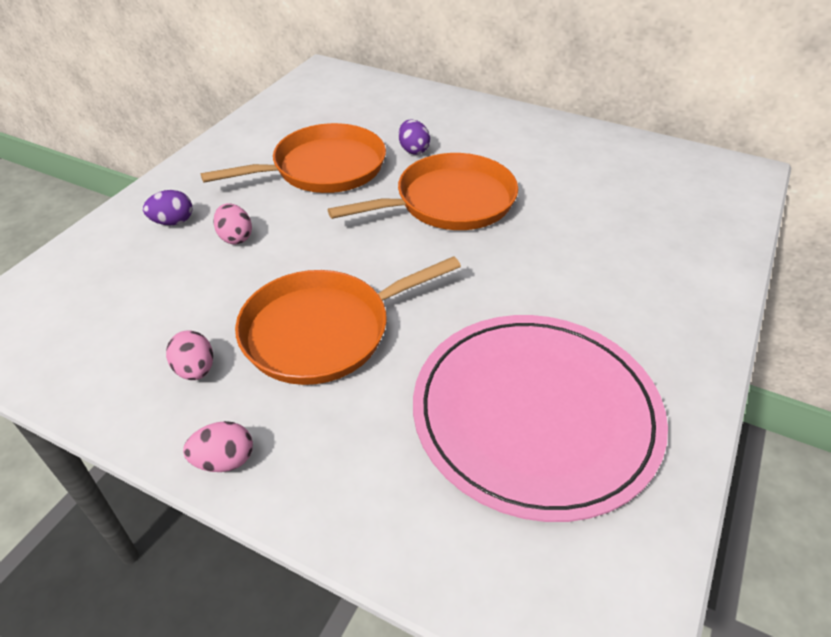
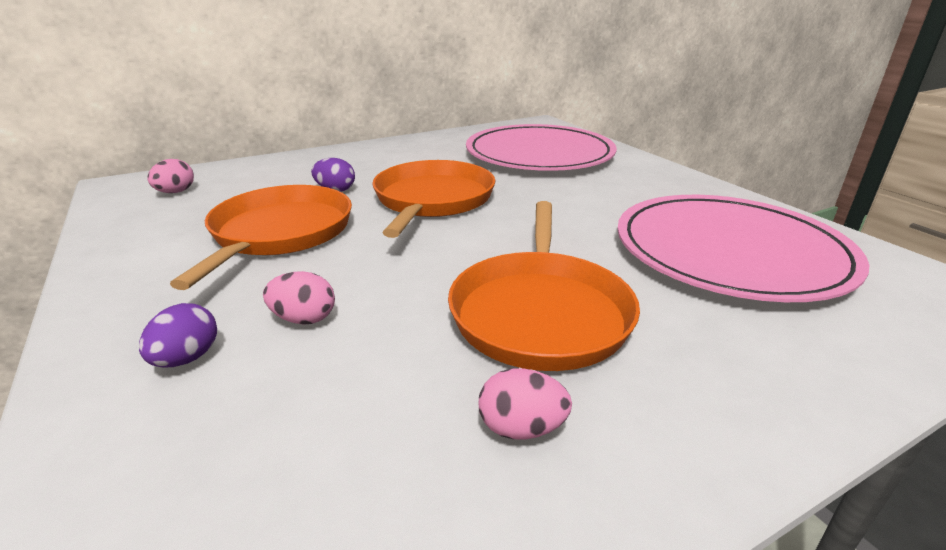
camera: 55 degrees left, 15 degrees down
(224, 461) = (711, 452): pink egg -> pink egg (175, 192)
(639, 211) = (539, 154): none -> pink plate

